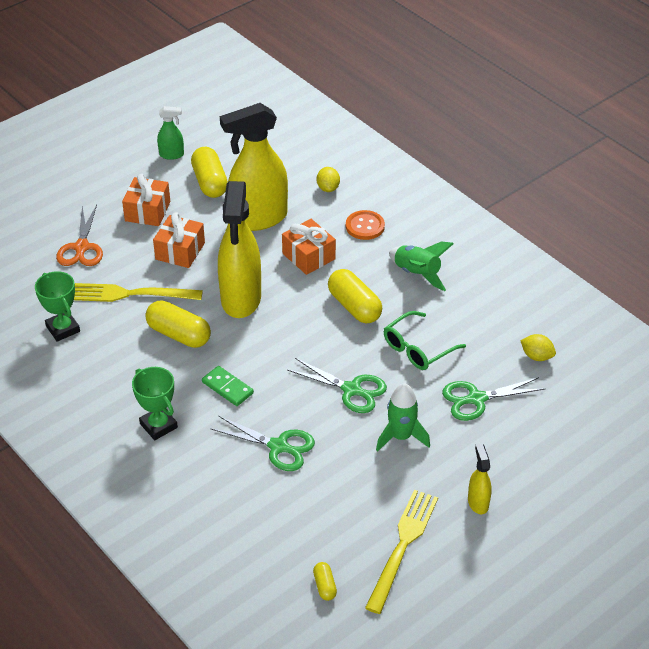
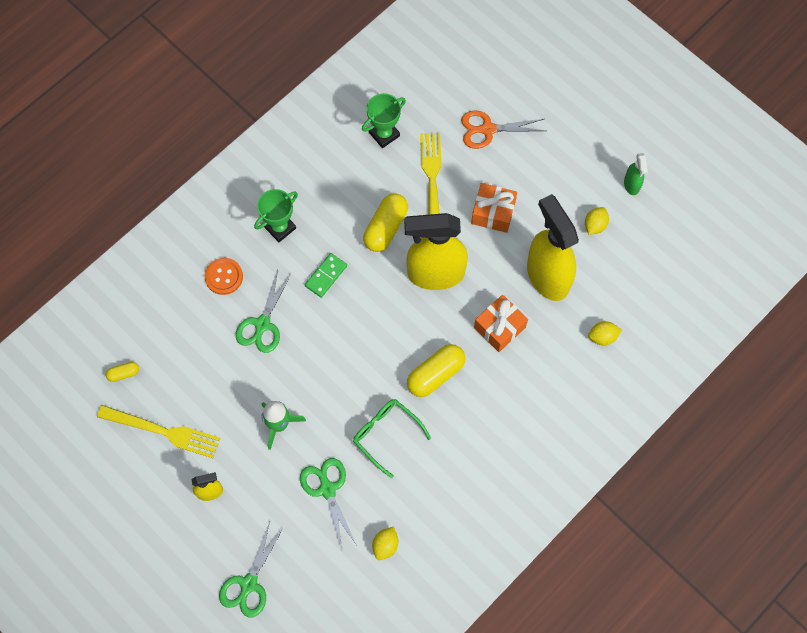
camera: 85 degrees right, 25 degrees up
(147, 211) = (544, 176): orange gift -> none
(210, 182) = (595, 225): yellow capsule -> yellow lemon
(352, 390) = (331, 379): green scissors -> green scissors (249, 584)
(365, 226) = (549, 376): orange button -> orange button (224, 277)
(417, 274) = (486, 430): green rocket -> none

